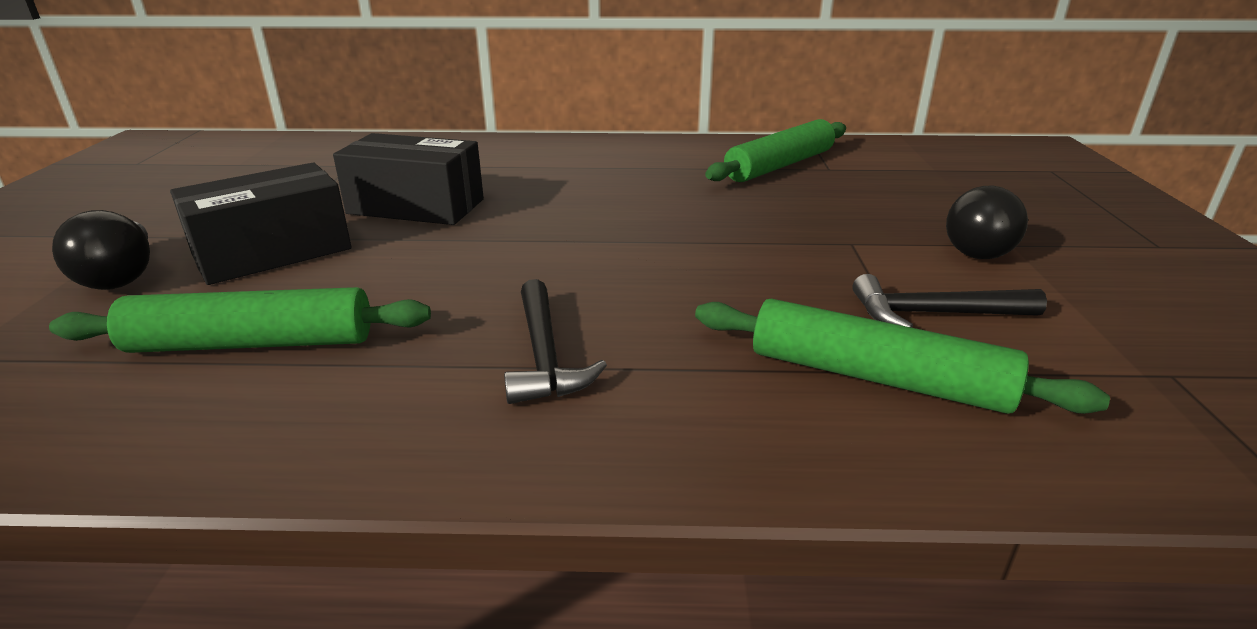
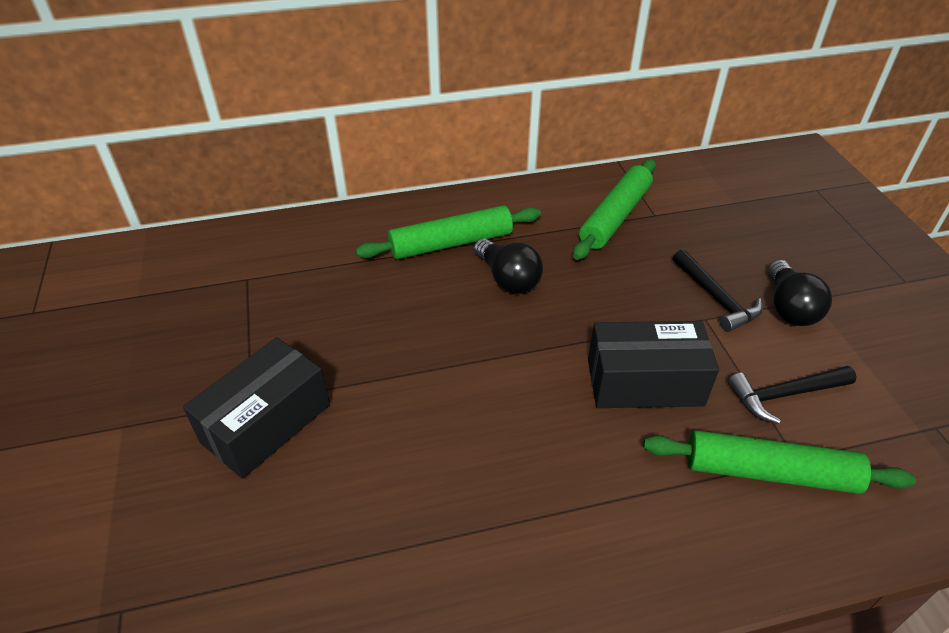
camera: 15 degrees left, 15 degrees up
(121, 275) = (158, 482): black light bulb -> black light bulb (508, 279)
(251, 343) = (329, 539): green rolling pin -> green rolling pin (451, 243)
(416, 206) = (347, 333): black box -> black box (644, 382)
(544, 355) = (549, 501): black hammer -> black hammer (716, 298)

